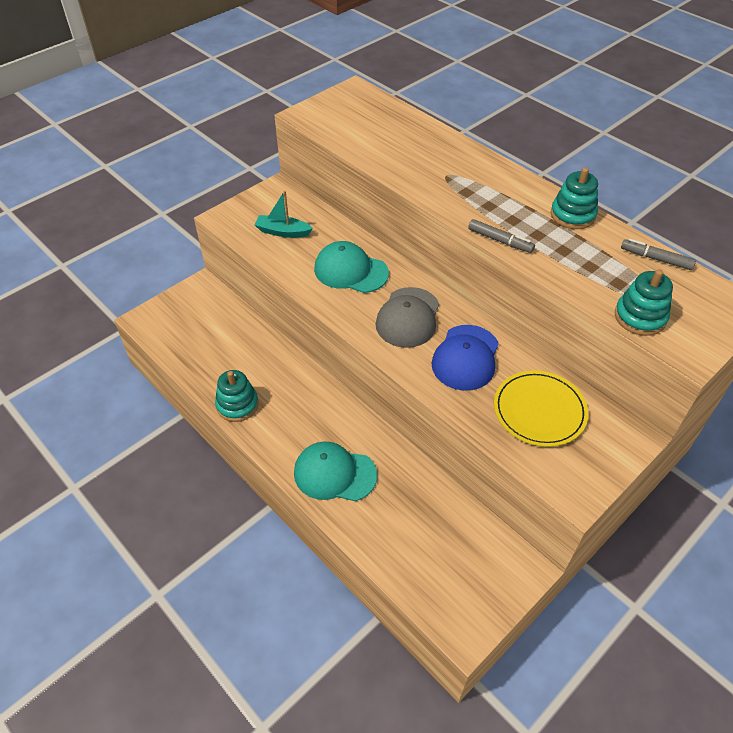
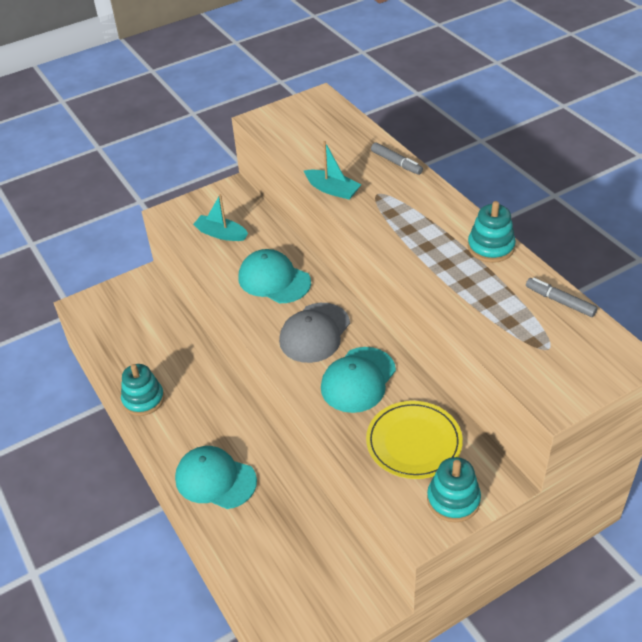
camera: 15 degrees right, 5 degrees down
(401, 175) = (332, 190): none -> turquoise boat
(465, 357) = (358, 380): blue cap -> turquoise cap
(500, 240) = (405, 265): grey marker -> grey marker (396, 163)
(640, 317) = (517, 358): turquoise stacking toy -> turquoise stacking toy (453, 500)

